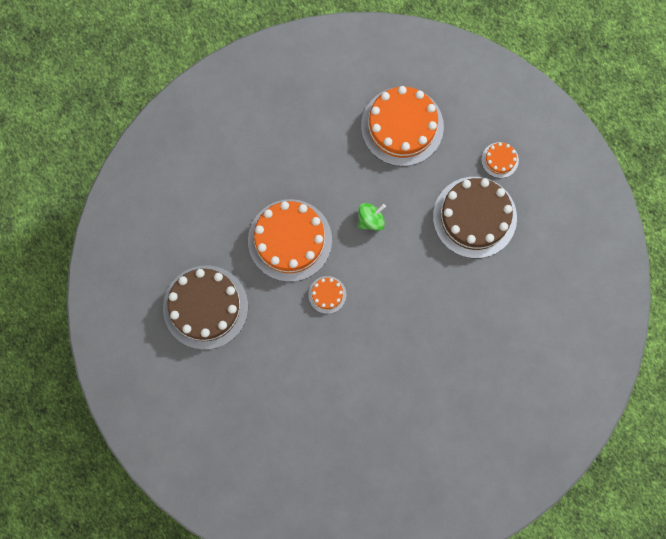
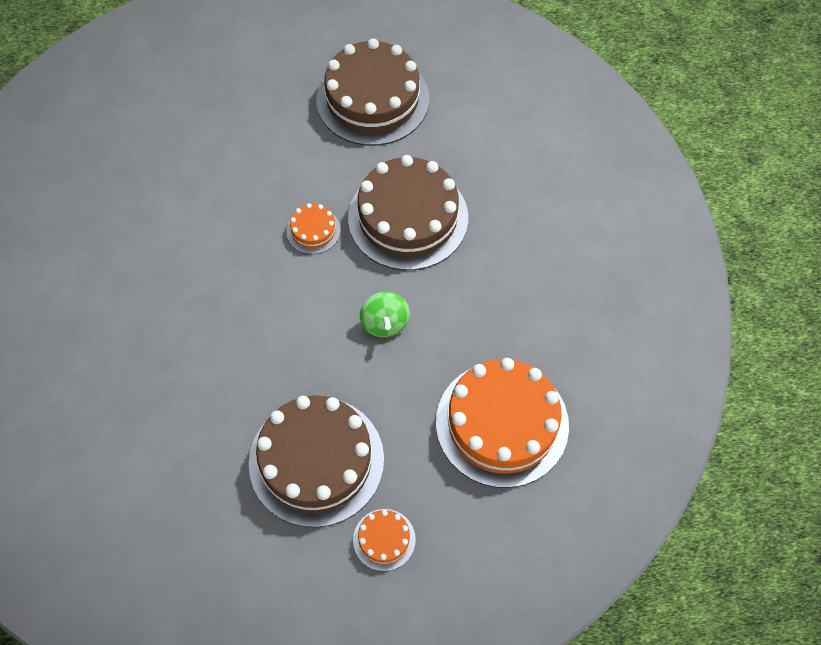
camera: 115 degrees right, 15 degrees down
(290, 240) = (408, 218): orange cake -> brown cake

